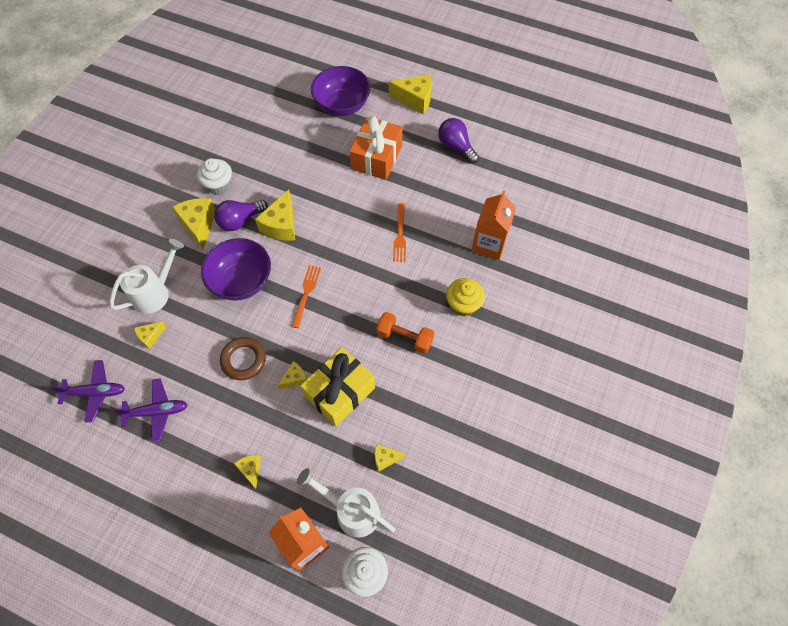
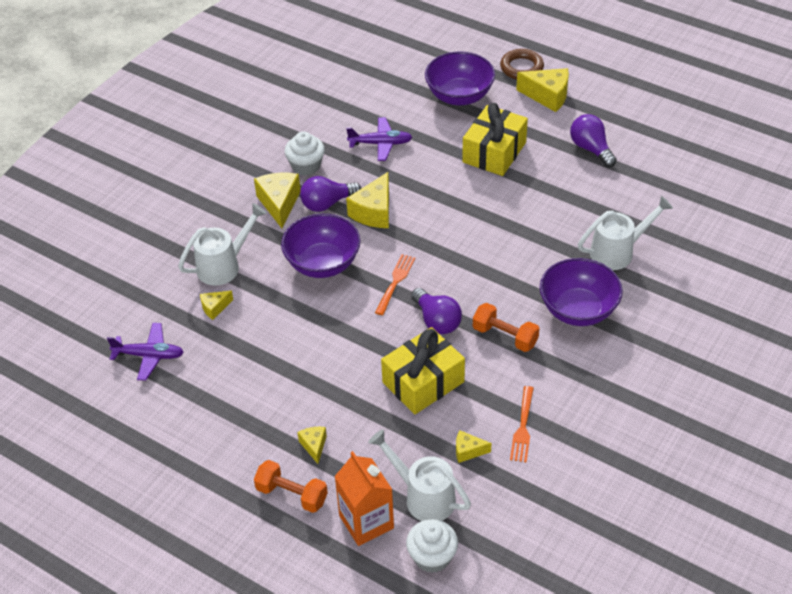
camera: 10 degrees right, 15 degrees down
(157, 411) = (215, 380): purple plane -> purple plane (381, 143)
(235, 524) = (292, 494): none -> orange dumbbell
(243, 360) = (317, 340): brown ring -> brown ring (521, 68)
(295, 378) = (373, 364): yellow cheese -> none
(345, 328) = (437, 321): none -> purple light bulb
(377, 157) = (494, 152): orange gift -> yellow gift
(400, 234) = (512, 233): orange fork -> orange fork (522, 427)
(463, 304) = (578, 310): yellow cupcake -> purple bowl
(489, 244) = (617, 252): orange carton -> white watering can

